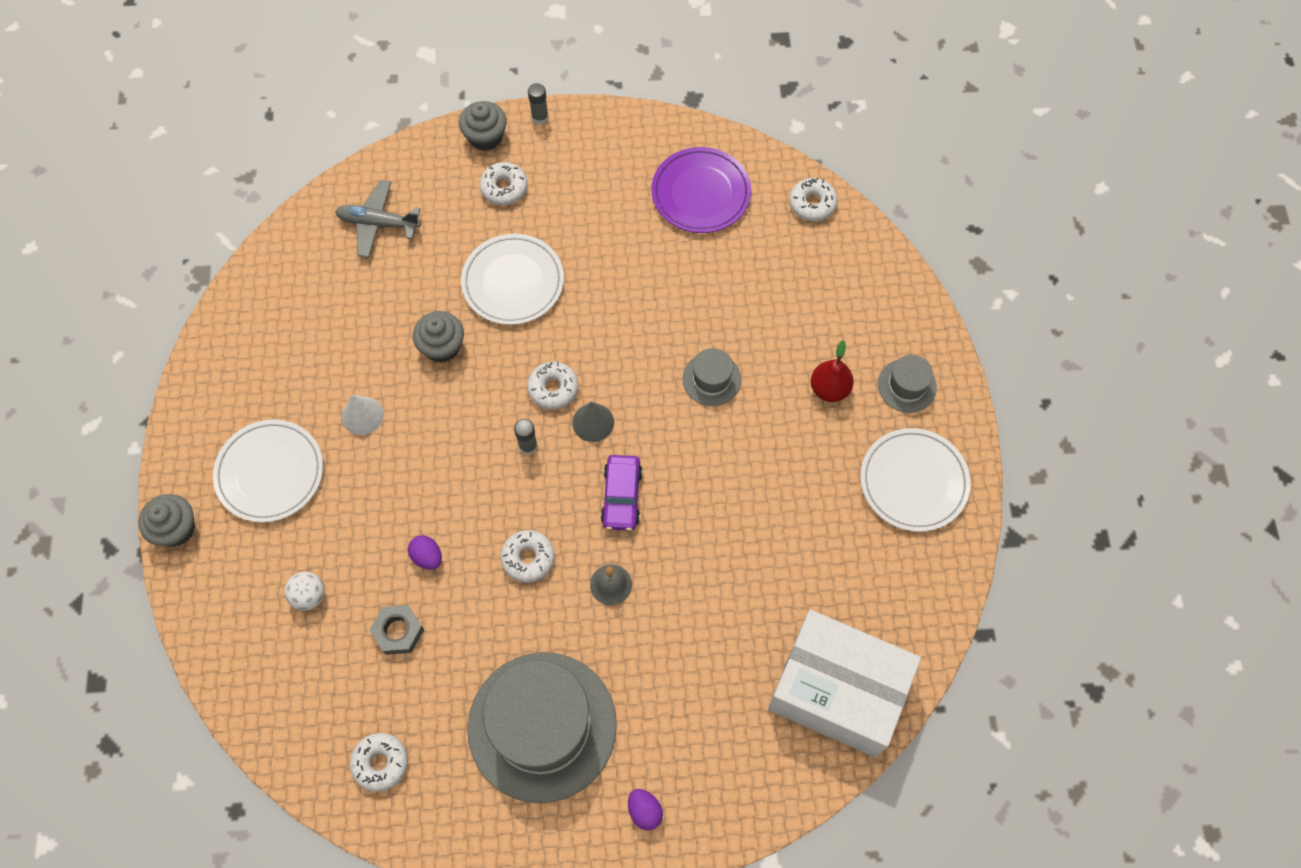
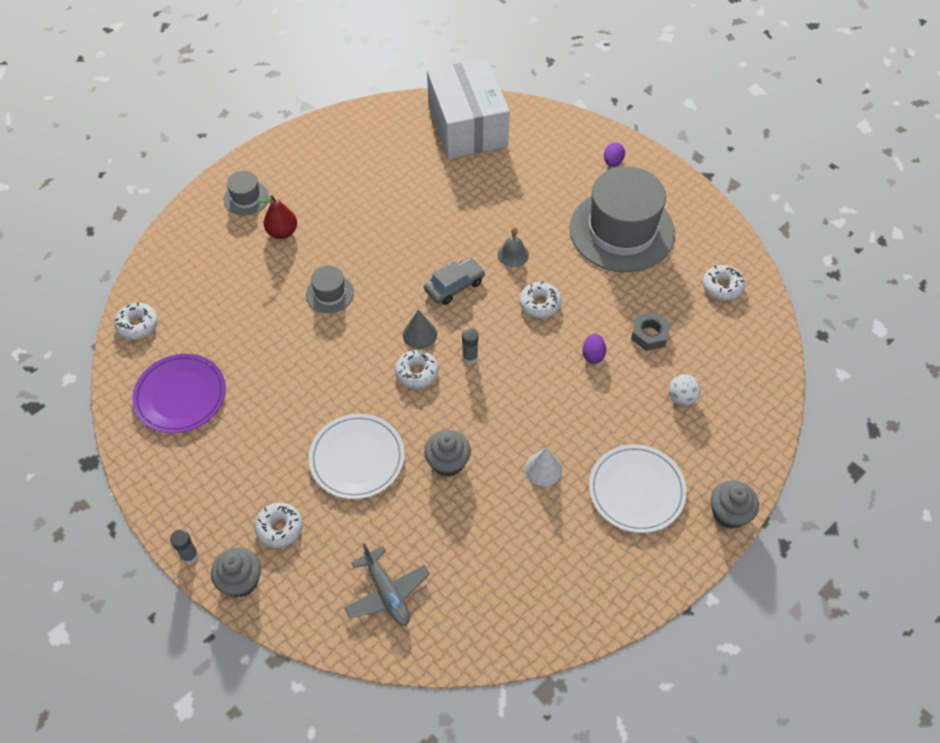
camera: 130 degrees left, 10 degrees down
(621, 496) = (454, 286): purple car -> grey car
(913, 481) = (310, 161): white plate -> none

